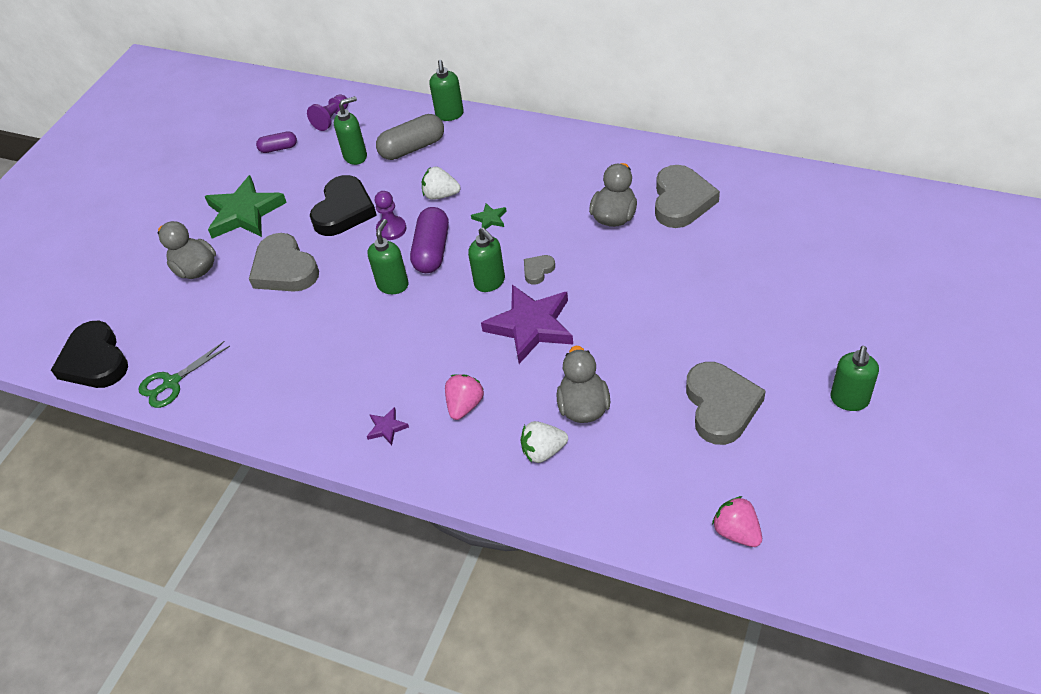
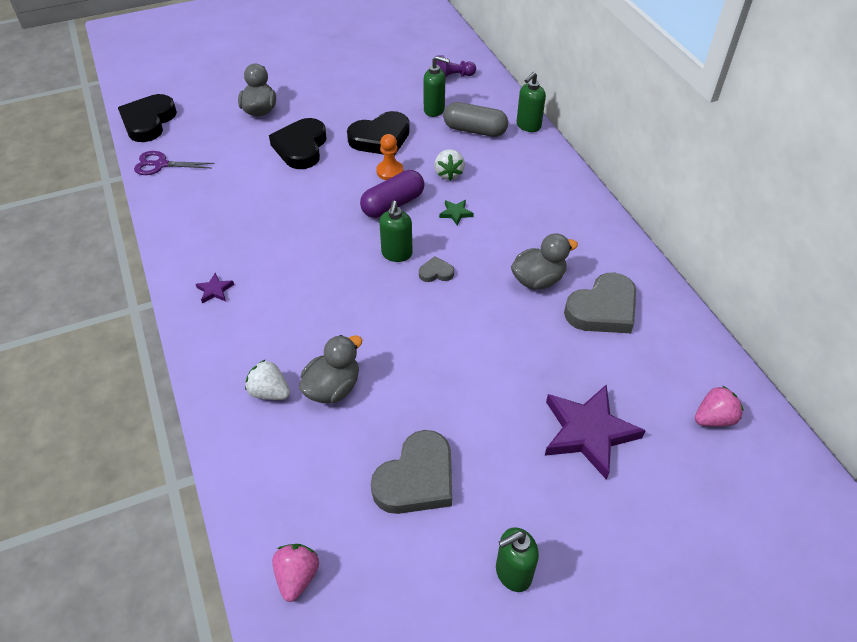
camera: 40 degrees right, 0 degrees up
(171, 383) = (161, 164): green scissors -> purple scissors
(244, 213) = (328, 97): green star -> none
(278, 148) = (399, 73): purple capsule -> none
(284, 269) = (301, 147): grey heart -> black heart
(391, 229) = (390, 171): purple pawn -> orange pawn
(393, 285) = (341, 207): green soap dispenser -> none
(441, 195) = (448, 173): white strawberry -> white strawberry turned 150 degrees counterclockwise
(465, 405) = (271, 318): pink strawberry -> pink strawberry (714, 418)
(531, 326) = (379, 305): purple star -> purple star (588, 432)

